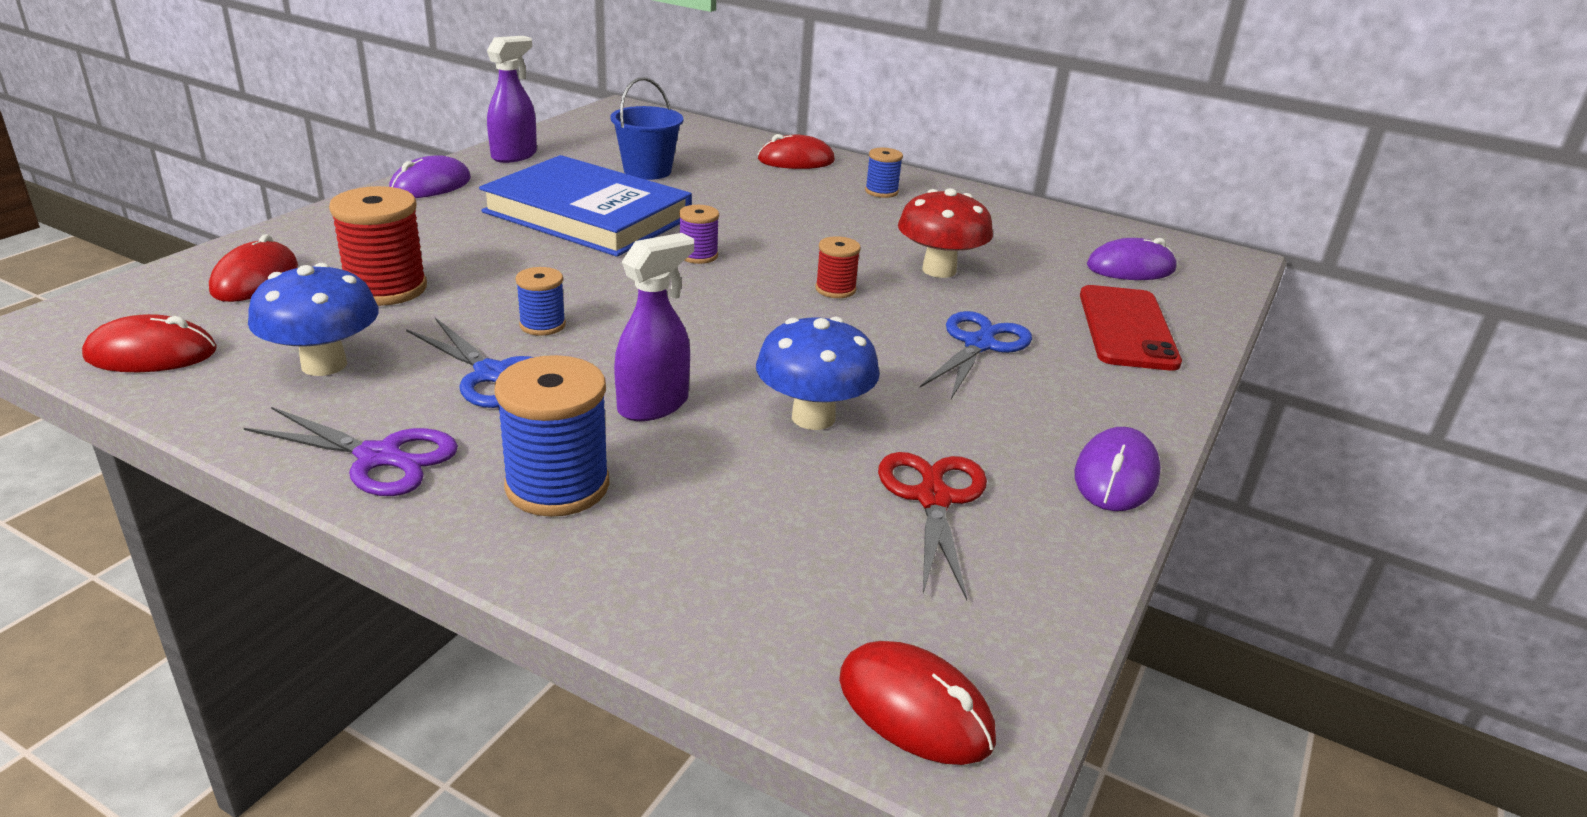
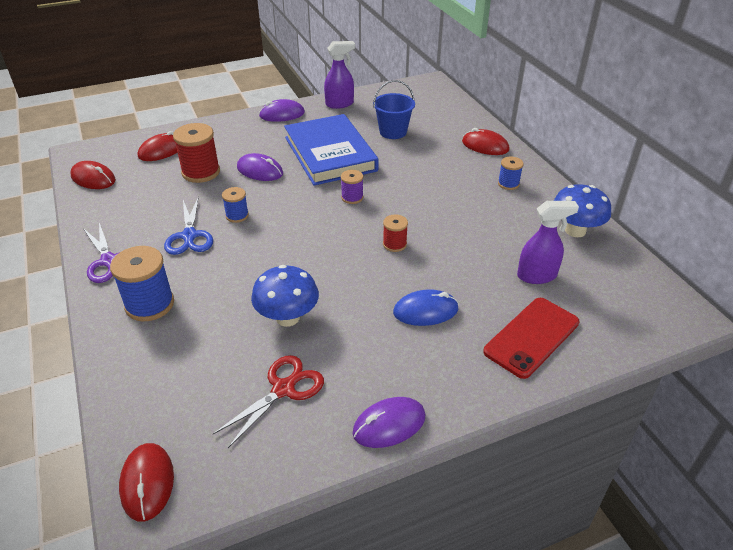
camera: 40 degrees right, 10 degrees up
(324, 365) = (139, 206): blue mushroom -> blue mushroom (575, 230)
(654, 405) = (230, 279): purple spray bottle -> purple spray bottle (537, 276)
(939, 270) = (469, 252): red mushroom -> none
(979, 345) = (425, 311): blue scissors -> blue mouse
(1130, 268) = (599, 295): purple mouse -> purple mouse (260, 171)

